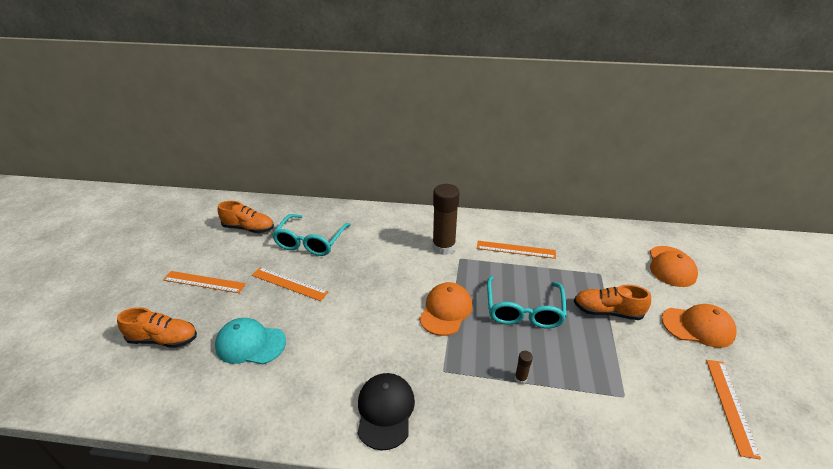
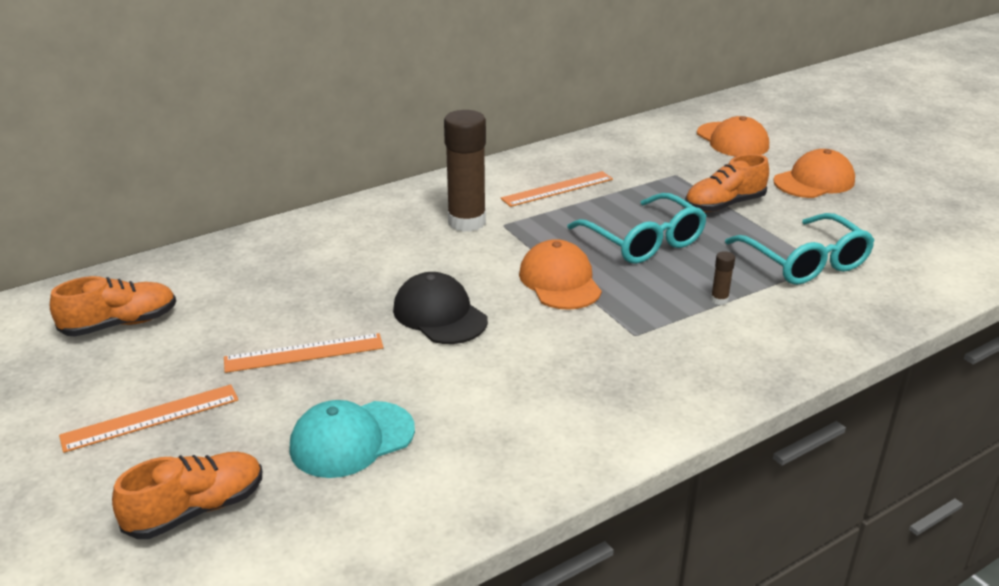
camera: 40 degrees left, 5 degrees down
(310, 242) = (261, 295): turquoise glasses -> turquoise glasses (805, 262)
(385, 411) = (624, 401): black cap -> black cap (439, 314)
(731, 405) = (906, 228): orange ruler -> none

